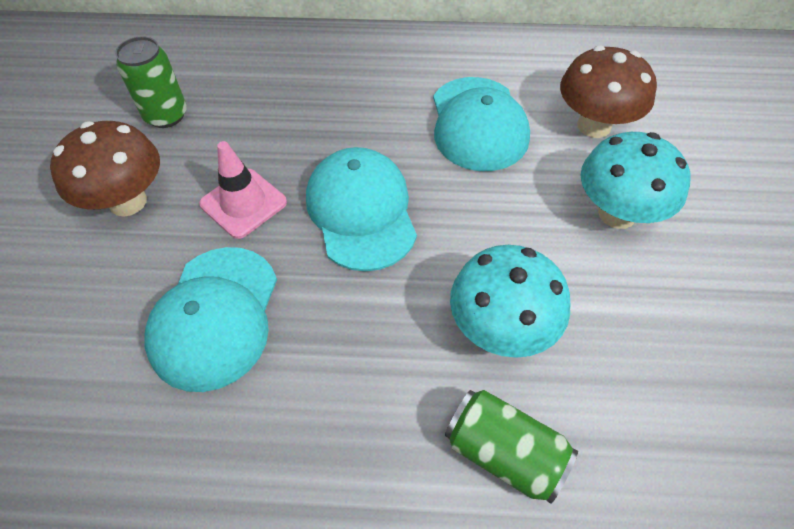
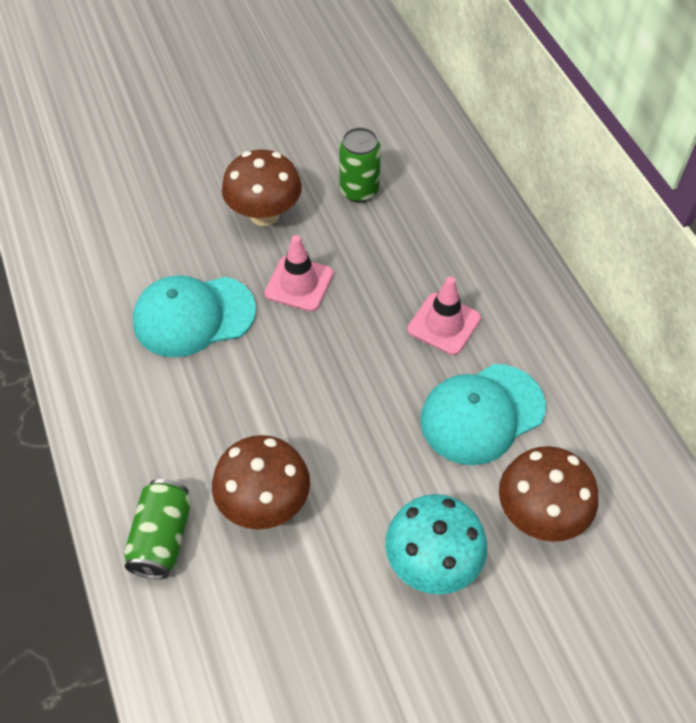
camera: 65 degrees right, 0 degrees up
(361, 211) = (331, 364): turquoise cap -> none
(368, 113) = (444, 324): none -> pink traffic cone
(501, 329) = (264, 504): turquoise mushroom -> brown mushroom

